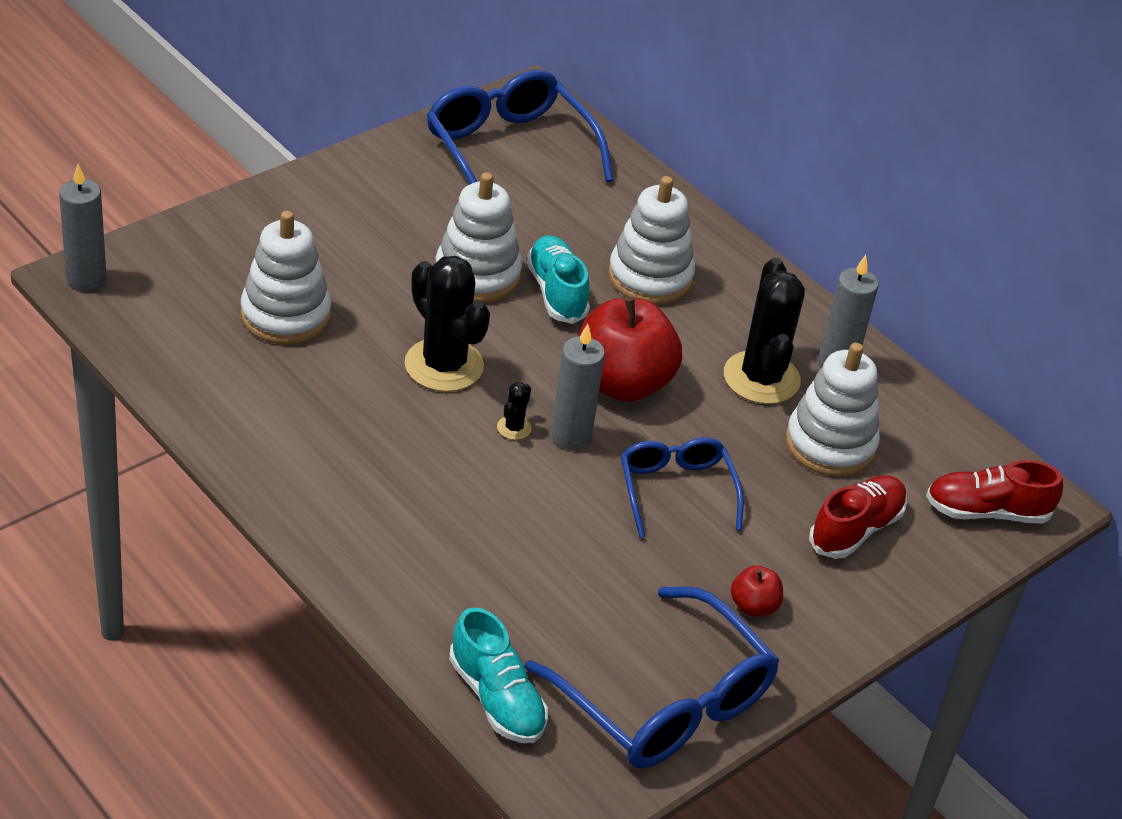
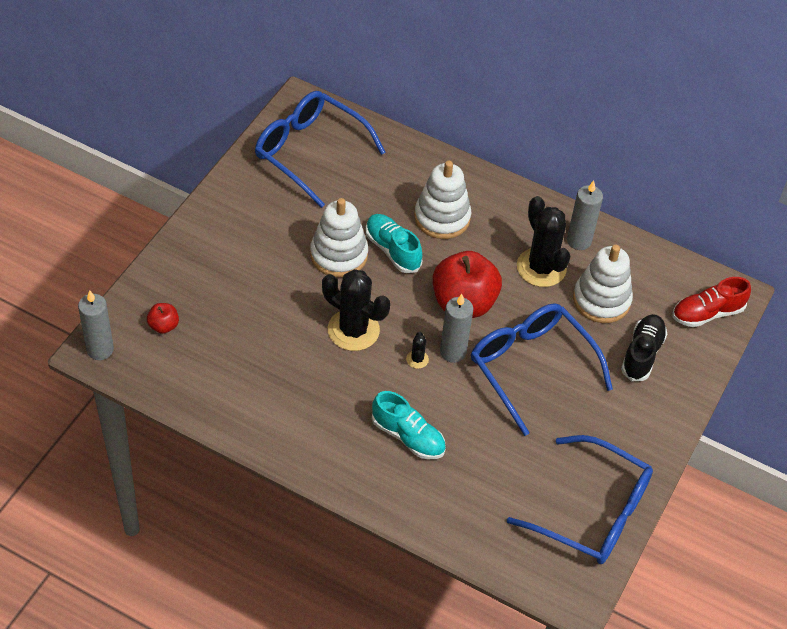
camera: 20 degrees left, 10 degrees up
(285, 315) = (239, 330): white stacking toy -> none
(497, 698) = (501, 548): turquoise shoe -> turquoise shoe (408, 436)
(676, 491) = (531, 367): blue glasses -> blue glasses, size x1.63
(753, 606) = (611, 429): red apple -> red apple (163, 326)
(855, 529) = (642, 354): red shoe -> black shoe

